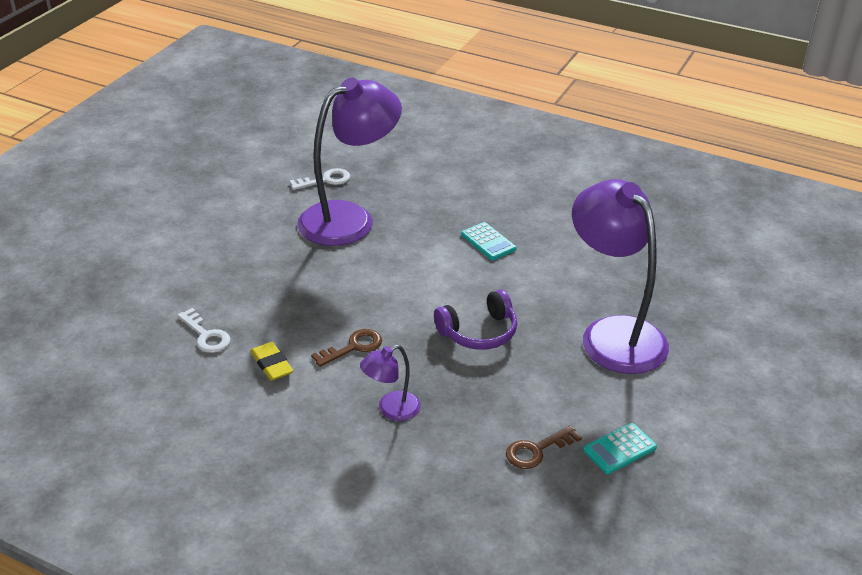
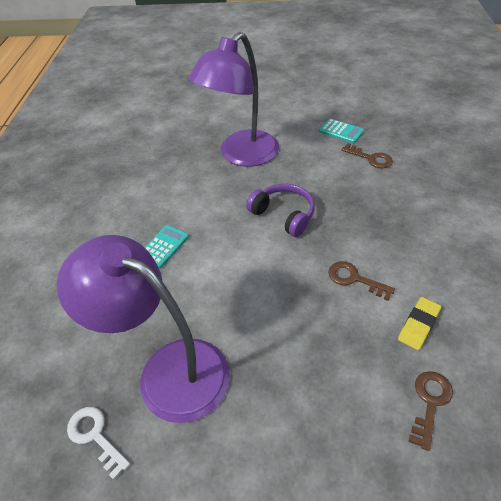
camera: 110 degrees left, 10 degrees up
(206, 335) = (430, 403): white key -> brown key
(391, 410) = (398, 230): purple lamp -> none

